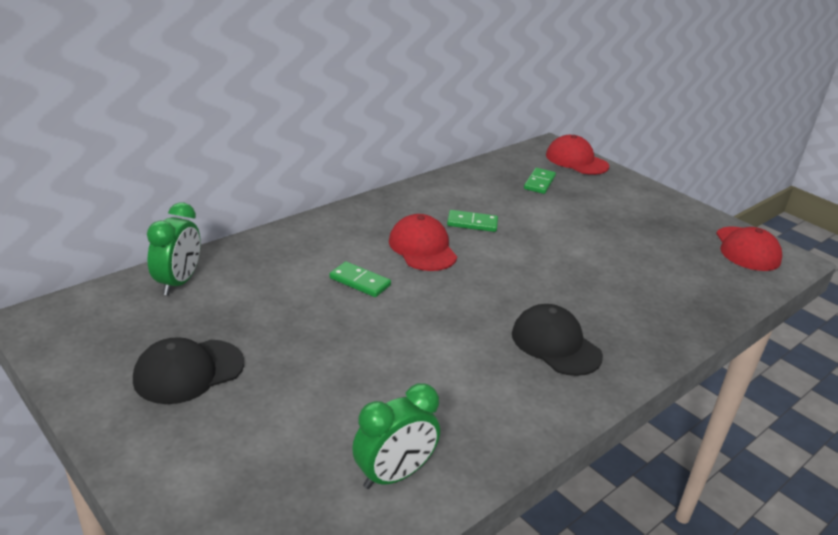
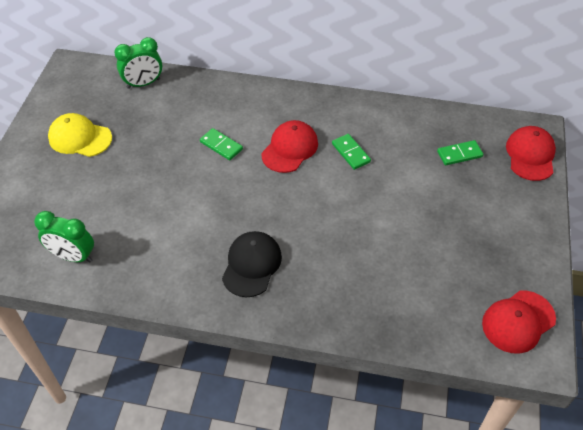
camera: 55 degrees right, 20 degrees up
(188, 371) = (80, 138): black cap -> yellow cap
(360, 282) = (221, 145): green domino -> green domino turned 45 degrees counterclockwise

